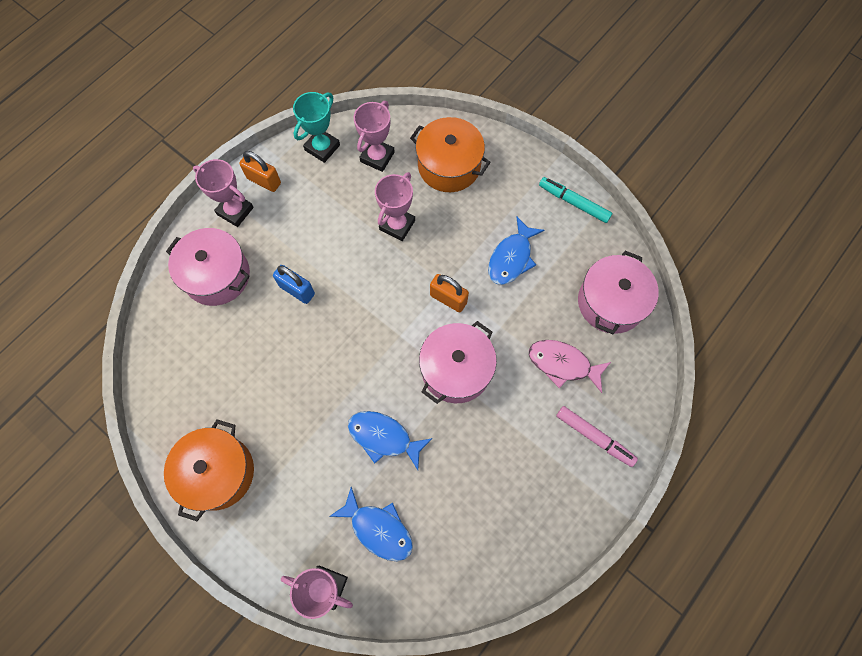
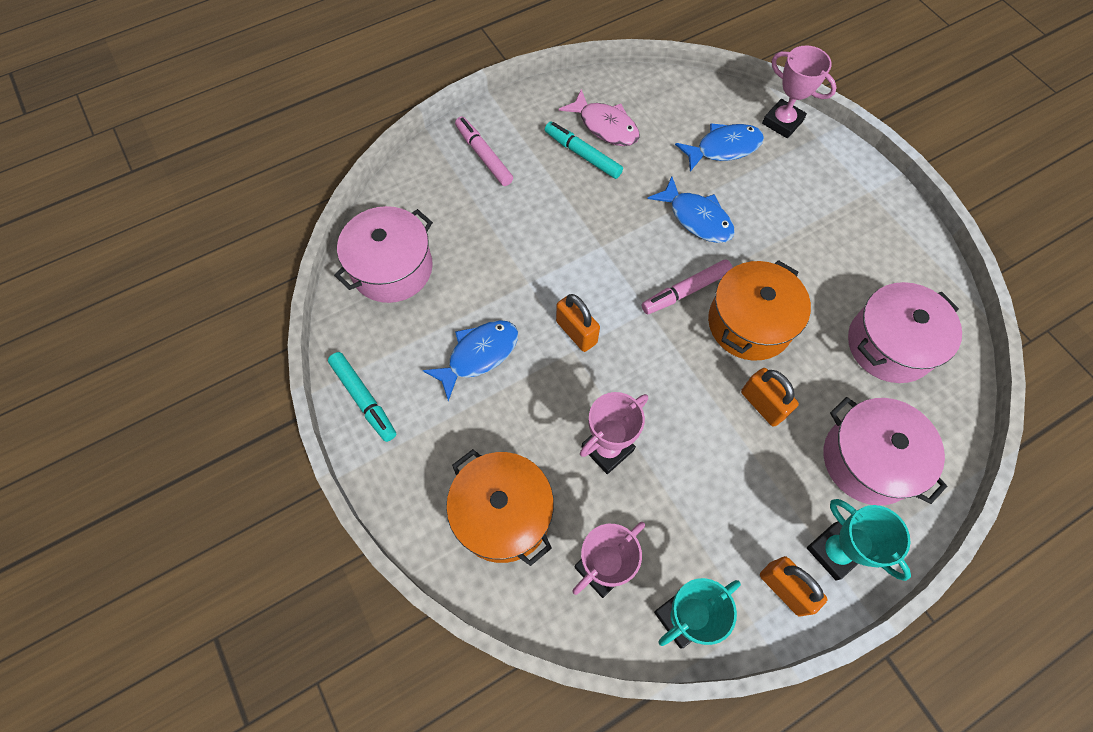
camera: 160 degrees left, 5 degrees down
(218, 472) = (881, 239): orange pot -> orange pot (749, 323)
(235, 211) = (834, 551): pink trophy -> turquoise trophy
(297, 290) = (762, 404): blue padlock -> orange padlock
(374, 362) = (686, 291): none -> pink marker
(378, 529) = (723, 148): blue fish -> blue fish turned 105 degrees clockwise
(456, 369) = (597, 256): pink pot -> pink pot (889, 344)
(506, 471) = (583, 155): none -> turquoise marker
(563, 364) = (479, 225): pink fish -> pink fish (605, 126)

